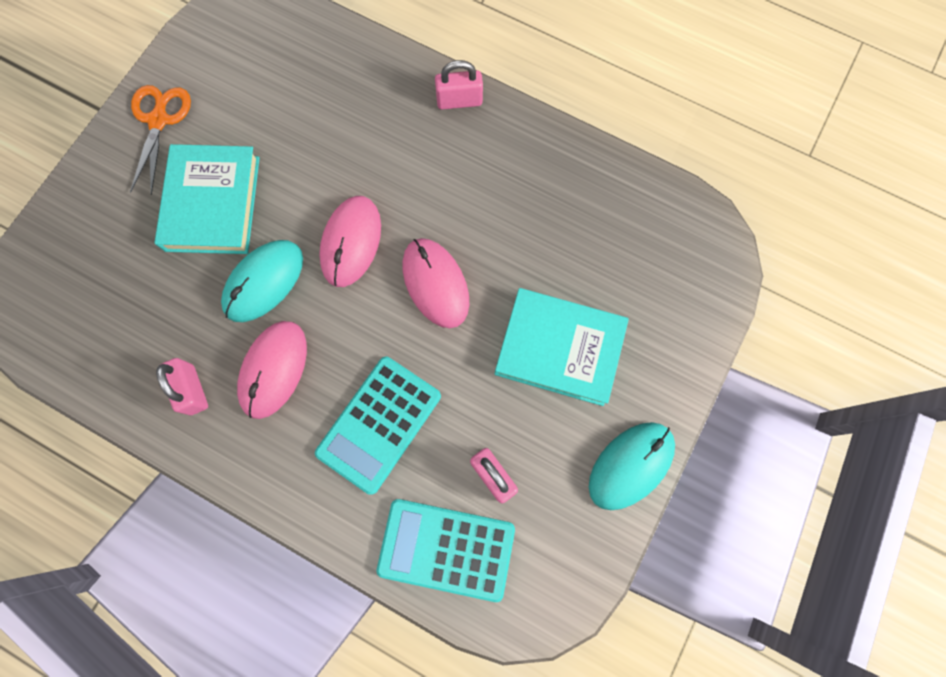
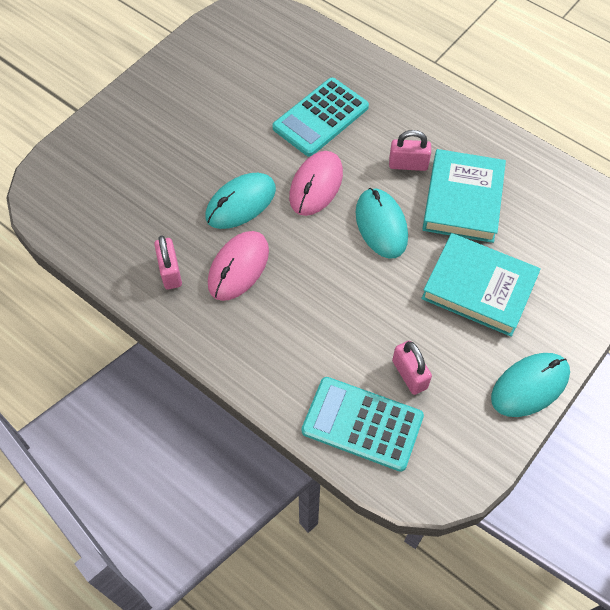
camera: 10 degrees right, 15 degrees down
(159, 120) = (176, 79): orange scissors -> none
(213, 203) = (209, 142): turquoise book -> turquoise book (463, 200)
(379, 424) = (319, 321): turquoise calculator -> turquoise calculator (320, 117)
(435, 284) = (381, 225): pink mouse -> turquoise mouse
(459, 100) = (419, 97): pink padlock -> pink padlock (408, 164)

